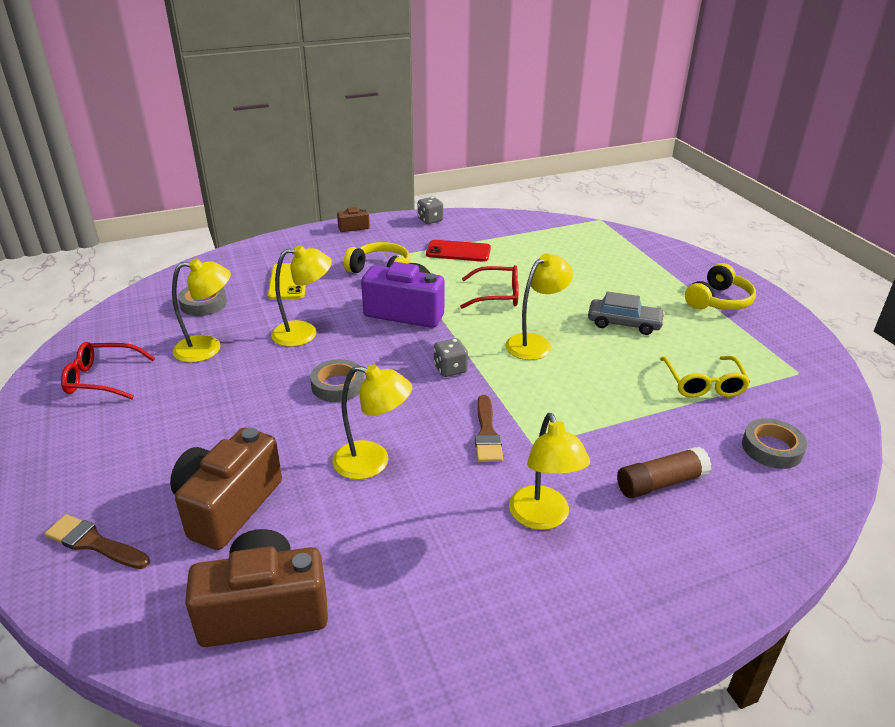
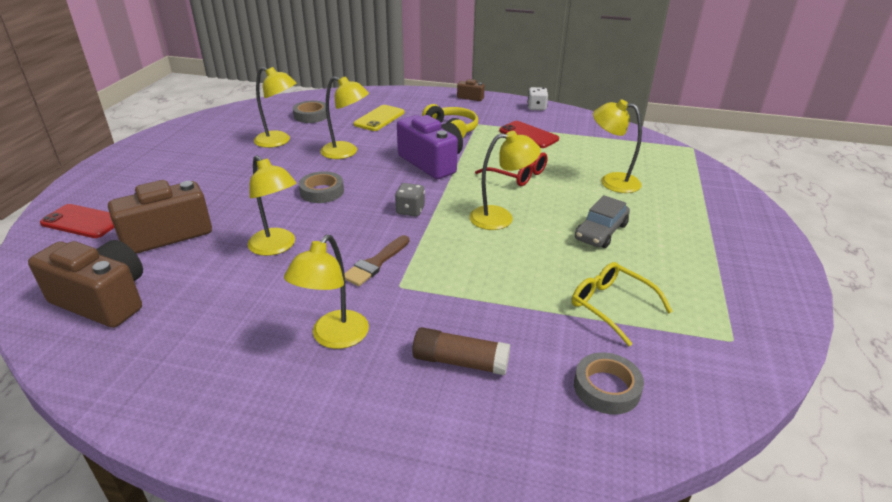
camera: 35 degrees right, 0 degrees up
(94, 543) = (83, 222): brown brush -> red phone
(103, 379) = (203, 138): red glasses -> none
(430, 220) = (536, 108): grey dice -> white dice
(578, 273) = (611, 181): none -> yellow lamp
(624, 323) = (600, 232): grey car -> grey car turned 75 degrees clockwise
(703, 383) = (612, 306): yellow glasses -> yellow glasses turned 105 degrees clockwise
(718, 301) = (727, 248): yellow headphones -> none

